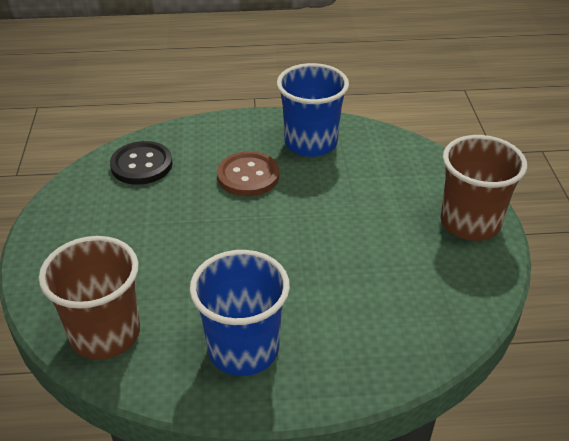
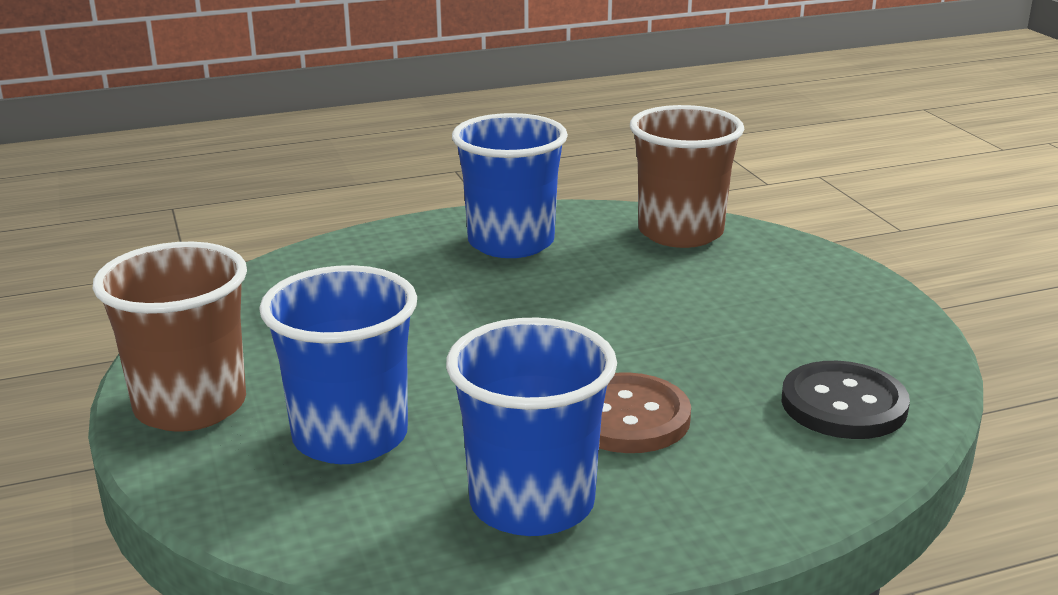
camera: 165 degrees right, 15 degrees down
(385, 189) = (350, 436): none -> blue cup

